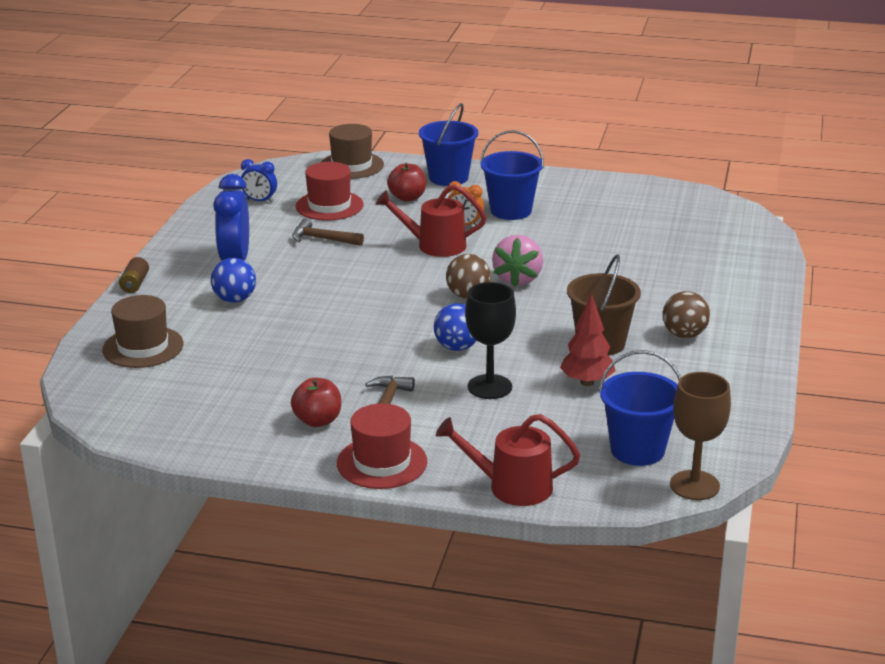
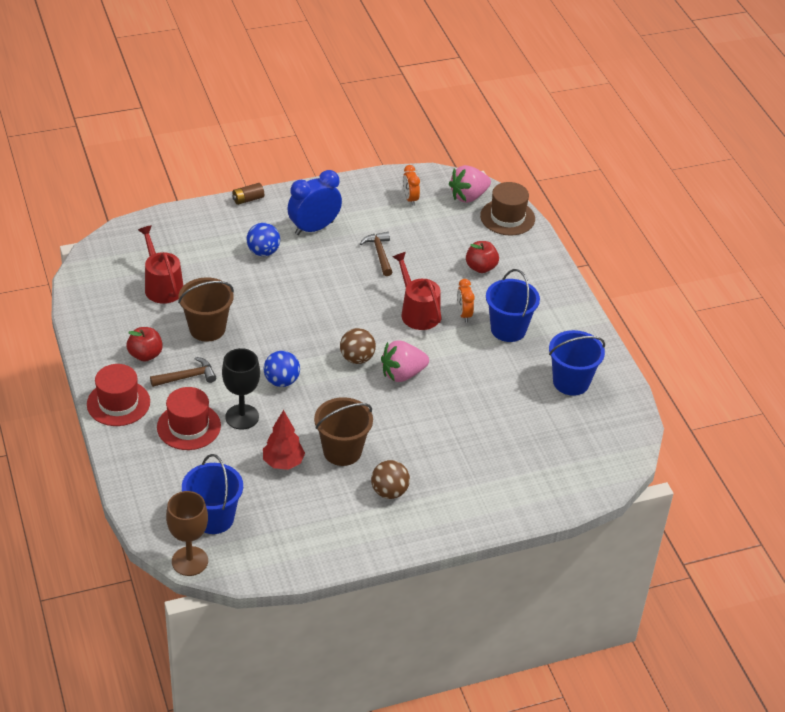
camera: 55 degrees right, 15 degrees up
(143, 347) = (175, 241): brown hat -> none
(260, 201) = (410, 199): blue clock -> orange clock
(296, 173) = (468, 196): none -> pink strawberry
(320, 368) = (207, 329): none -> brown bucket
(329, 206) = (432, 235): red hat -> red hat (189, 426)
(448, 177) = (534, 275): blue bucket -> blue bucket (571, 382)
(512, 487) = (130, 473): red watering can -> red watering can (162, 286)

